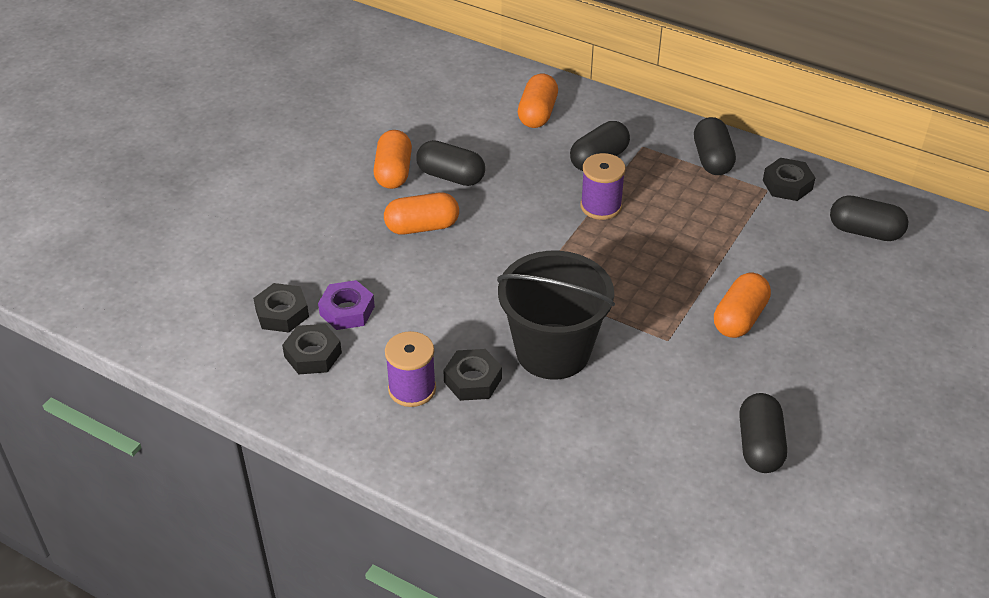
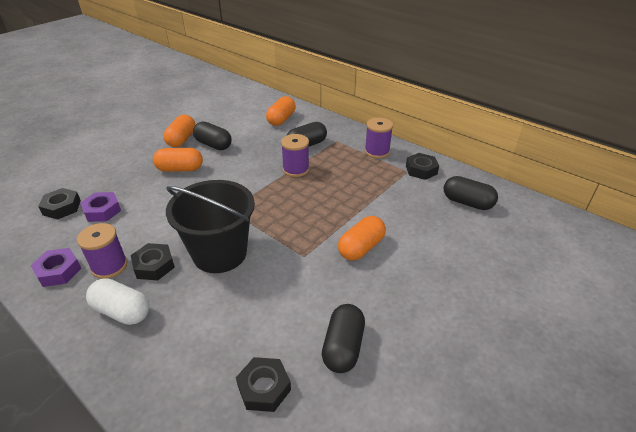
camera: 10 degrees right, 5 degrees down
(313, 354) = (61, 235): black nut -> black nut (264, 388)
(346, 405) = (58, 271): none -> purple nut
(467, 443) = (122, 311): none -> white capsule
(712, 159) = (377, 151): black capsule -> purple spool

